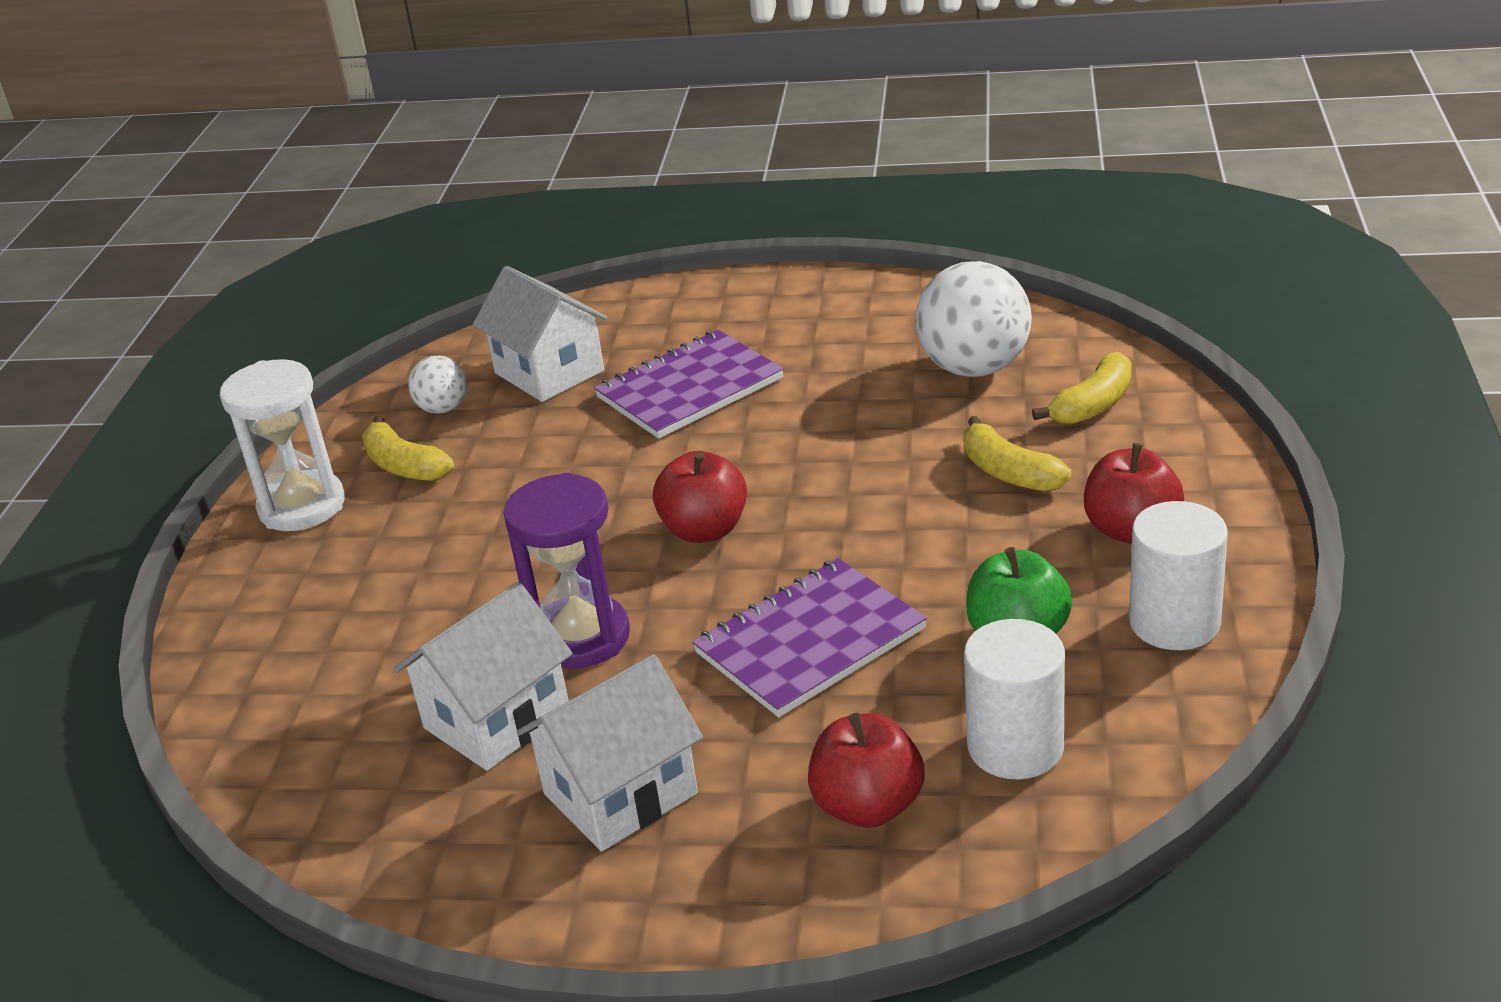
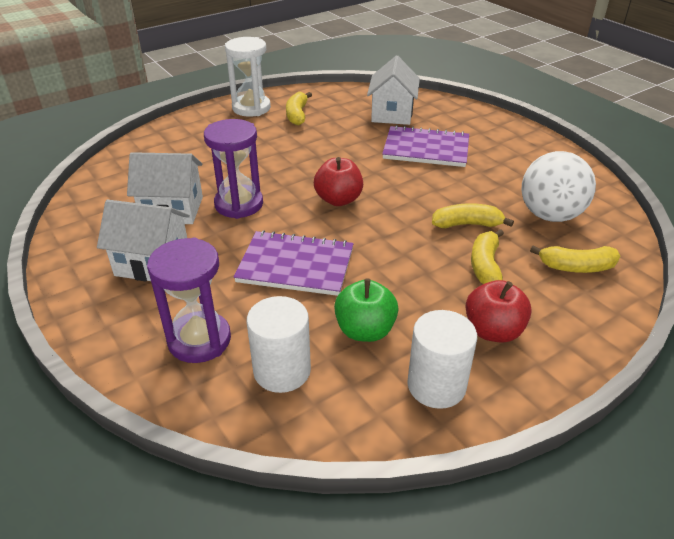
camera: 45 degrees right, 5 degrees up
(443, 408) = (340, 105): white ball -> none
(868, 806) = (199, 340): red apple -> purple hourglass
(909, 443) = (467, 224): none -> yellow banana

